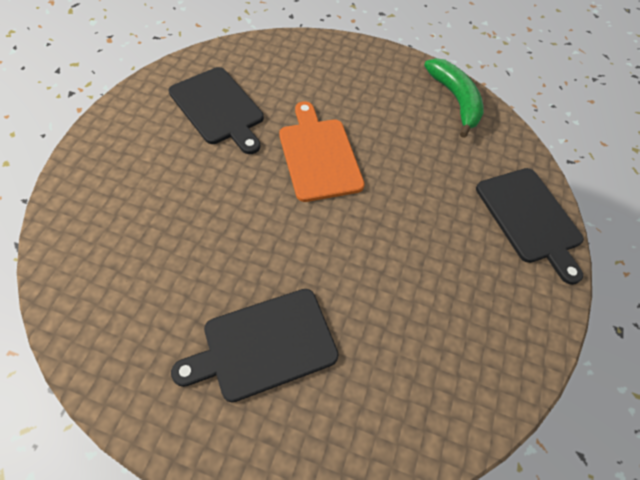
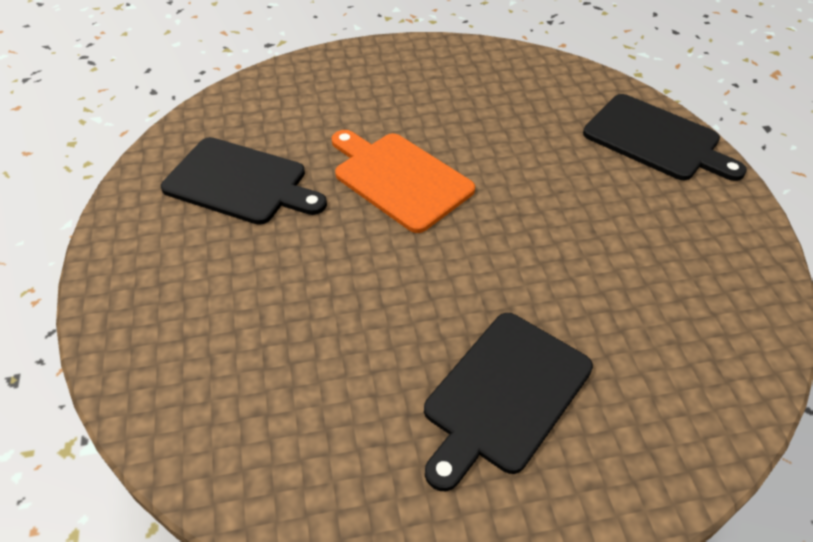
camera: 25 degrees left, 10 degrees down
(455, 100) = (495, 63): green banana -> none

